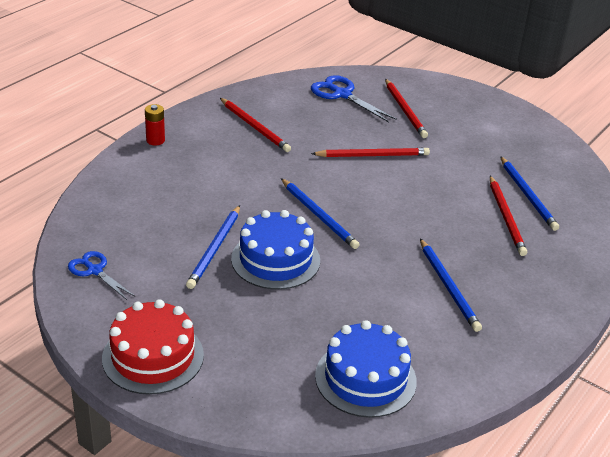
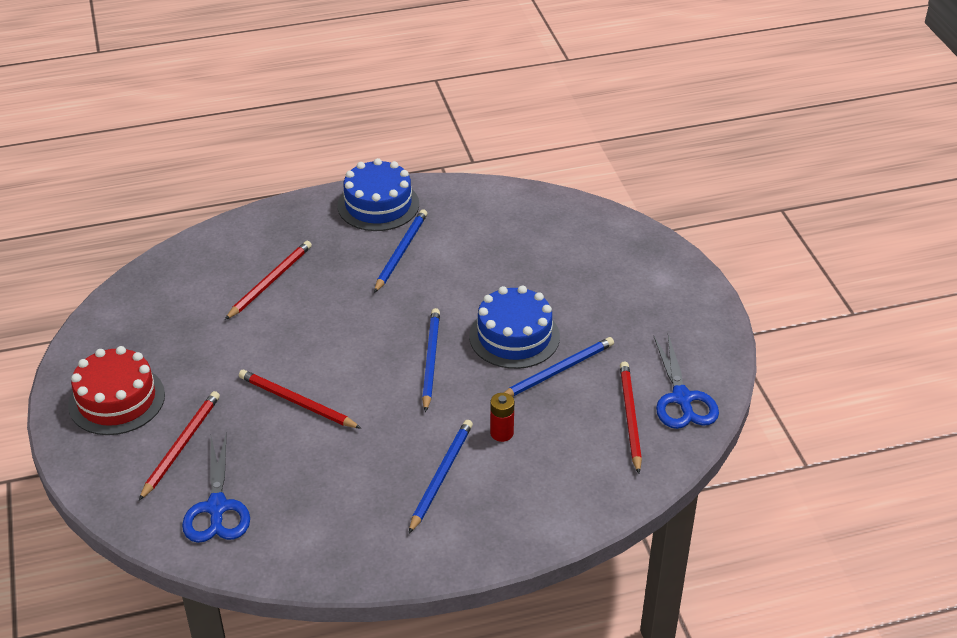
camera: 140 degrees left, 5 degrees up
(95, 271) = (682, 398): blue scissors -> blue scissors, size x1.52
(153, 356) = (681, 304): red cake -> red cake (117, 400)
(155, 140) = (506, 540): red battery -> red battery (501, 433)
(254, 127) = (375, 505): red pencil -> red pencil (630, 417)
(365, 378) = (539, 224): blue cake -> blue cake (378, 205)
(527, 195) = (219, 291): blue pencil -> blue pencil (441, 476)

